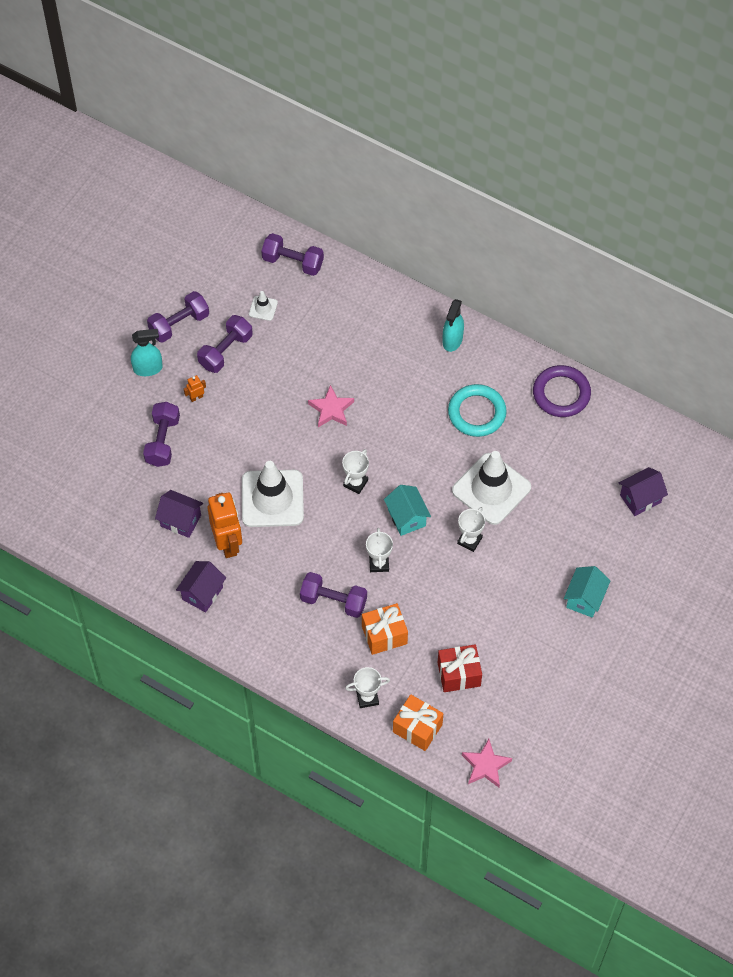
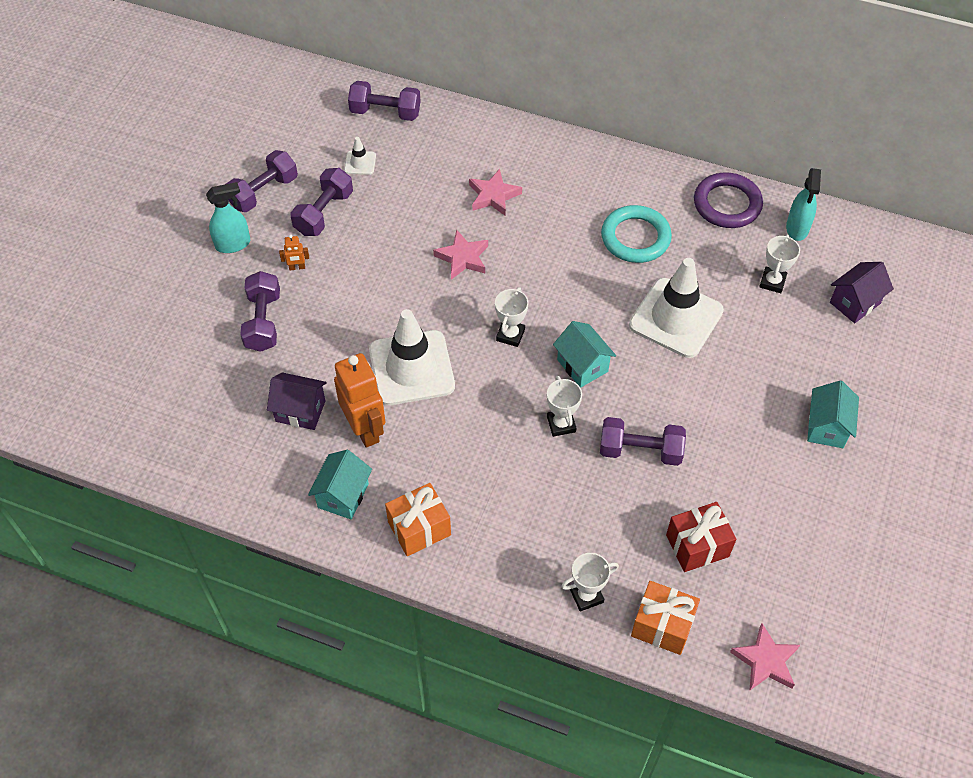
camera: 10 degrees left, 5 degrees down
(196, 397) = (297, 267): orange robot -> orange robot turned 150 degrees counterclockwise
(202, 593) = (343, 495): purple house -> turquoise house
(333, 601) = (514, 479): purple dumbbell -> purple dumbbell (640, 451)
(368, 356) = (493, 196): none -> pink star
(384, 635) = (589, 511): orange gift -> orange gift (419, 528)
(452, 340) = (587, 166): turquoise spray bottle -> turquoise spray bottle (797, 228)
(469, 540) = (666, 380): white trophy -> white trophy (772, 282)

